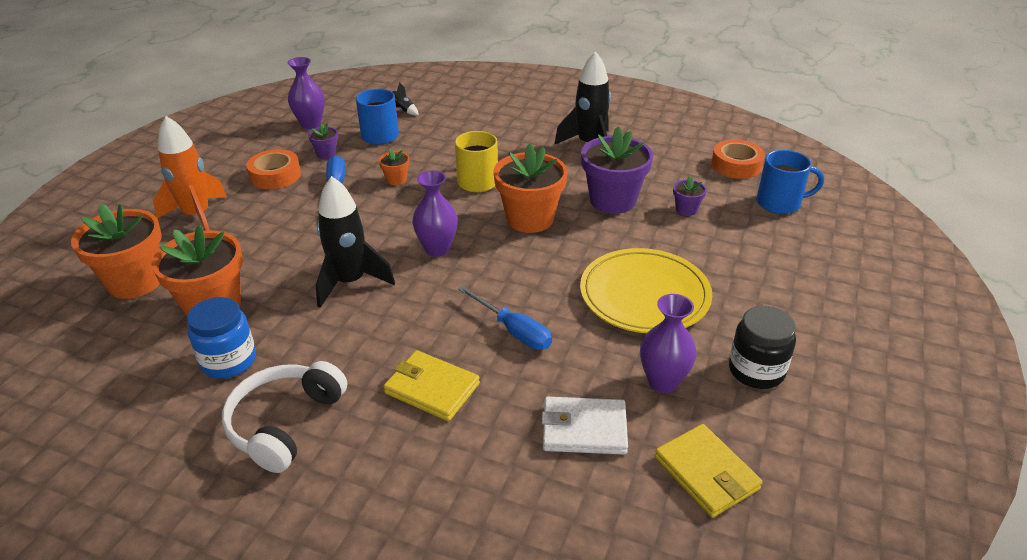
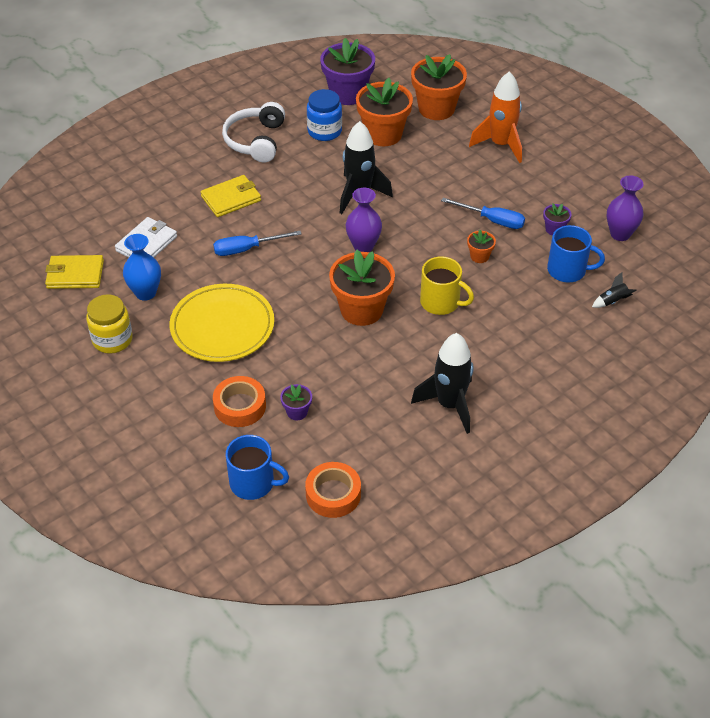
camera: 120 degrees right, 10 degrees up
(275, 175) = (535, 193): orange tape -> orange tape (240, 406)
(285, 423) = (256, 141): white headphones -> white headphones turned 135 degrees counterclockwise
(612, 200) = (347, 372): purple flower pot -> purple flower pot (348, 94)
(663, 382) = (145, 293): purple vase -> blue vase
(756, 371) = (112, 340): black jar -> yellow jar
(780, 203) = (253, 483): blue mug -> blue mug turned 105 degrees counterclockwise

